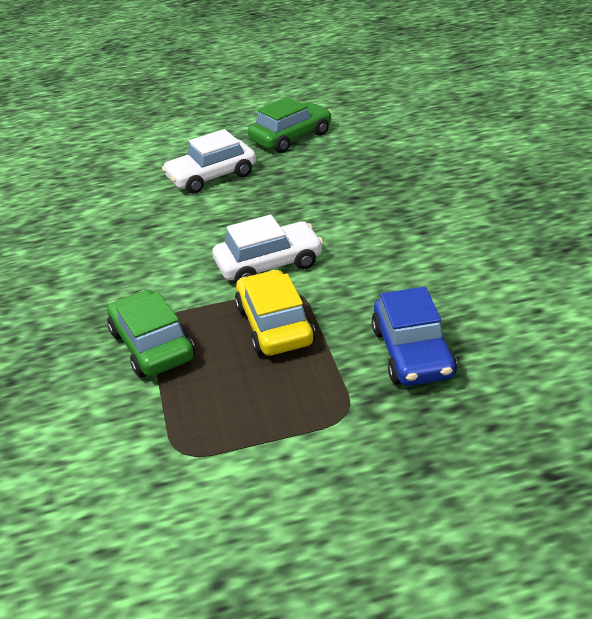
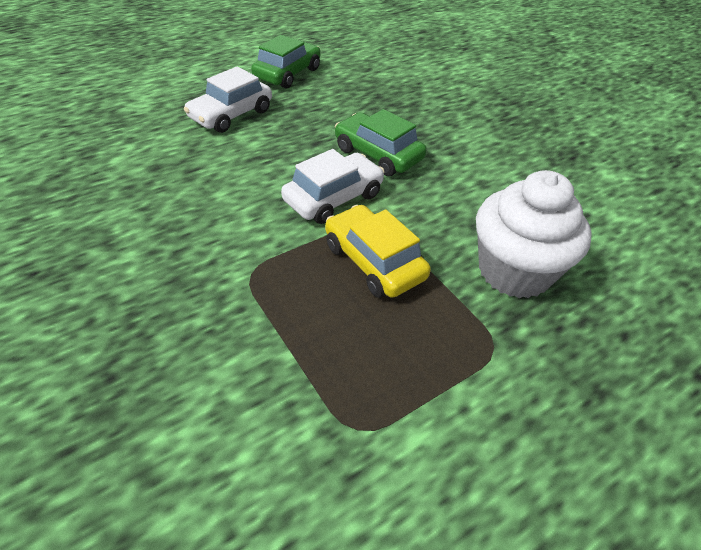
camera: 25 degrees left, 10 degrees up
(152, 345) = (259, 303): green car -> green car (378, 154)
(412, 353) = (514, 271): blue car -> white cupcake

